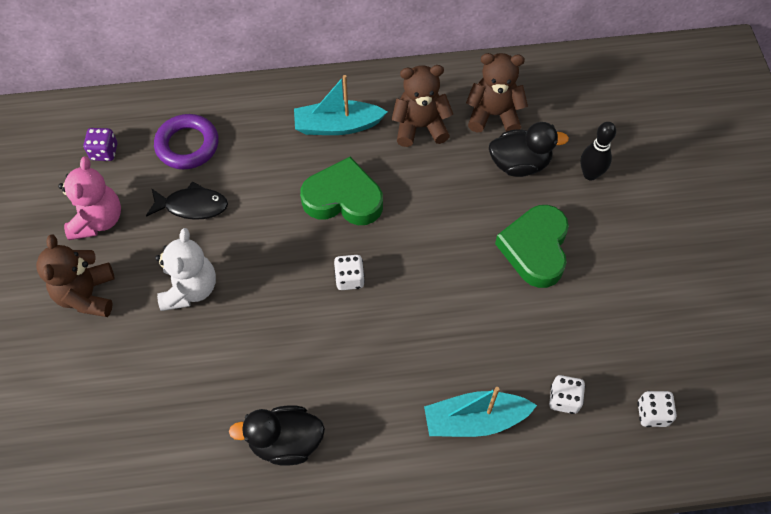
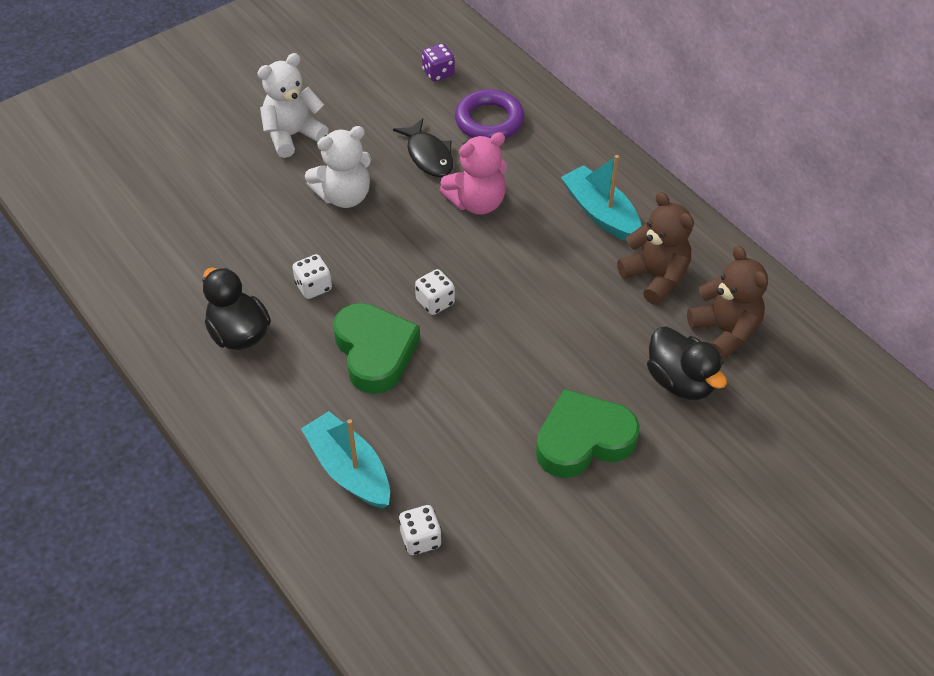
camera: 60 degrees right, 10 degrees down
(87, 295) = (293, 135): brown teddy bear -> white teddy bear
(98, 220) = (368, 104): pink teddy bear -> pink teddy bear (477, 202)
(343, 198) = (520, 256): green heart -> green heart (375, 352)
(590, 174) = (721, 452): black bowling pin -> none
(652, 414) = (456, 631): white dice -> white dice (313, 287)

